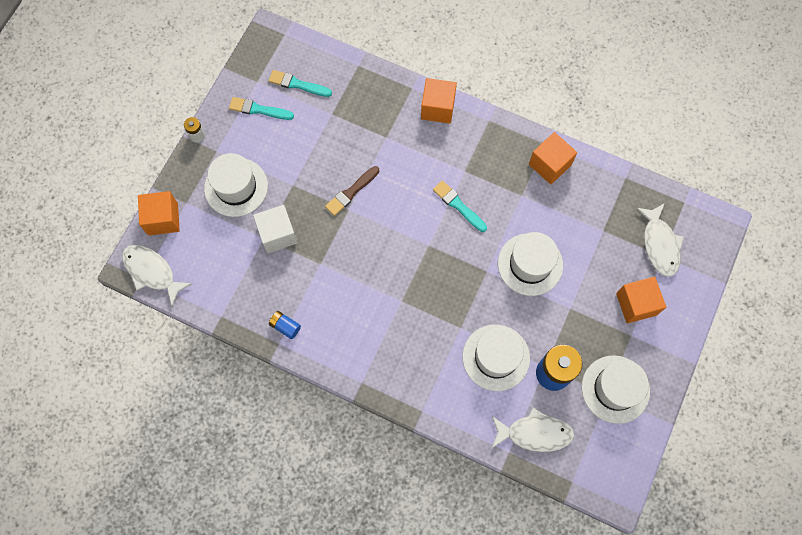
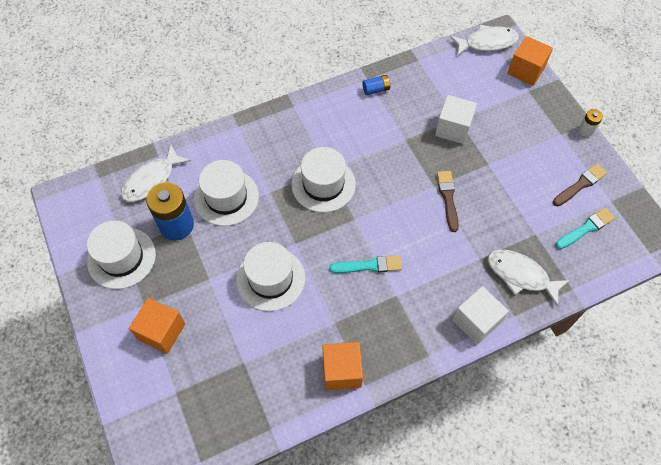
camera: 130 degrees right, 10 degrees down
(236, 187) = (517, 127): white hat -> white hat (323, 184)
(258, 109) = (580, 185): turquoise brush -> brown brush
(437, 108) = (476, 321): orange cube -> white cube
(659, 244) = (187, 399): white fish -> white fish (521, 275)

